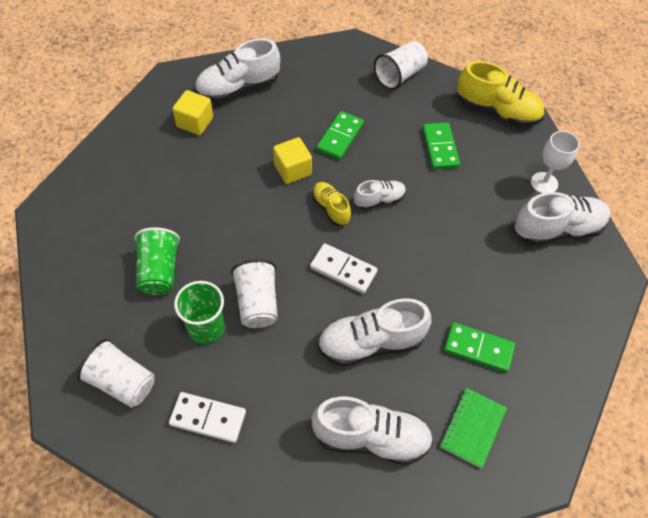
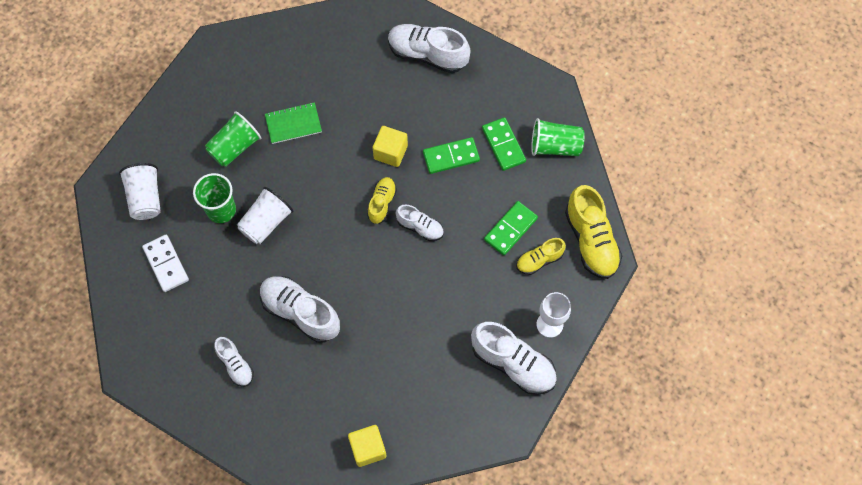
camera: 50 degrees right, 10 degrees up
(195, 122) = (368, 57): yellow cube -> yellow cube (368, 448)
(343, 270) = (340, 252): white domino -> none
(371, 438) = (235, 365): white shoe -> white shoe, size x0.57
(399, 75) = (555, 146): white cup -> green cup
(472, 428) = (296, 419): green notebook -> green notebook (293, 124)
(478, 348) = (358, 381): green domino -> green domino (503, 145)
(483, 150) = (539, 260): none -> yellow shoe

